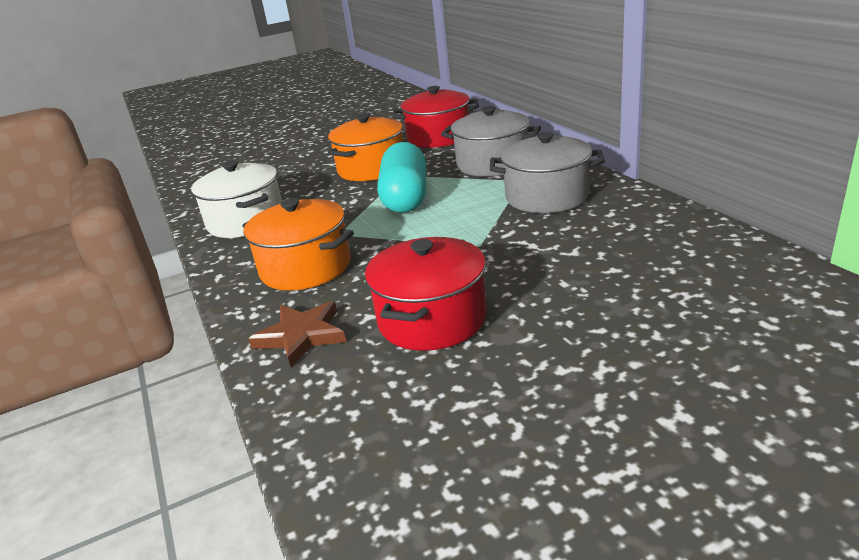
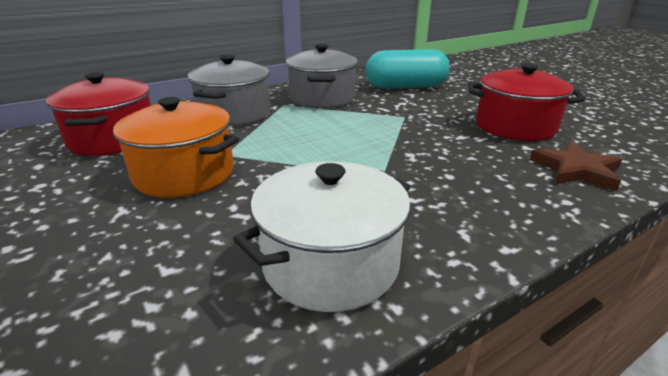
camera: 100 degrees left, 0 degrees up
(305, 268) = (463, 185): orange pot -> none
(405, 197) = (297, 147): turquoise capsule -> turquoise capsule (406, 87)

